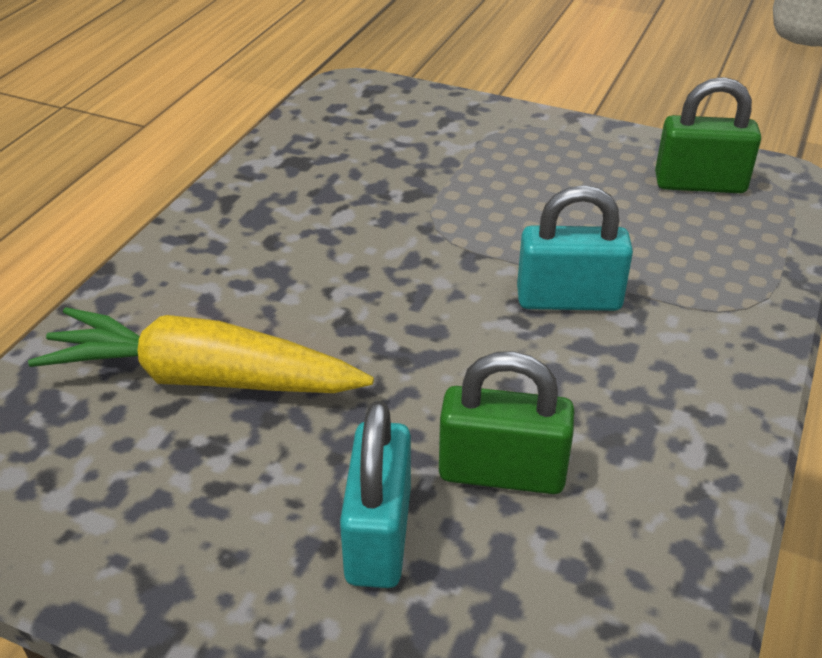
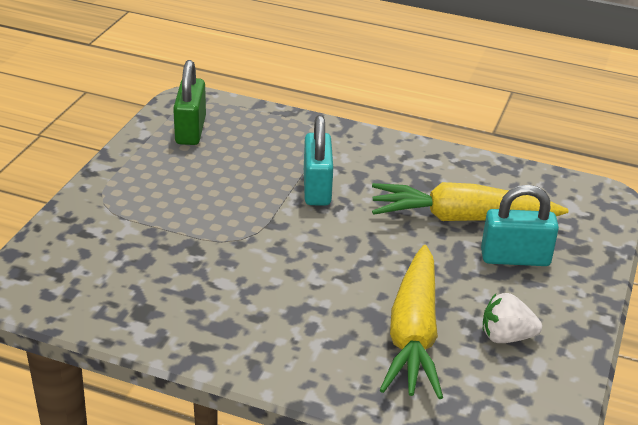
camera: 95 degrees left, 5 degrees down
(169, 487) = (506, 337): none -> white strawberry
(502, 472) = (462, 218): green padlock -> yellow carrot

